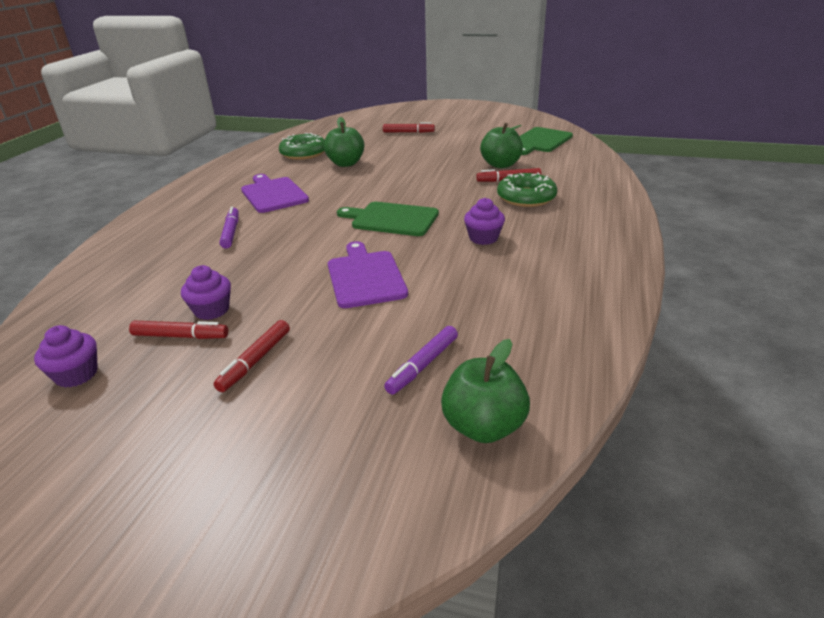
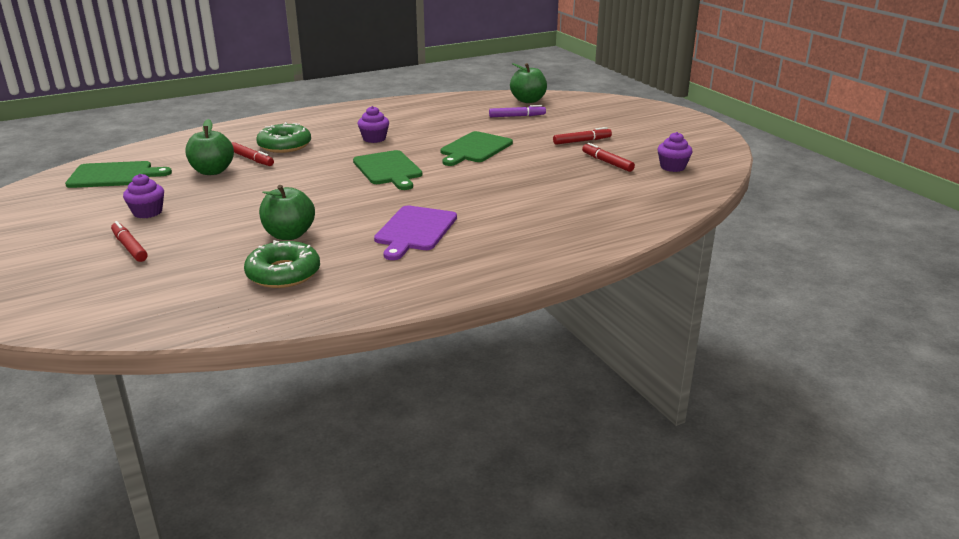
camera: 135 degrees left, 5 degrees down
(212, 310) = (578, 167): purple cupcake -> purple cupcake (147, 212)
(231, 232) = (503, 209): purple marker -> none
(365, 277) = (474, 149): purple cutting board -> green cutting board

